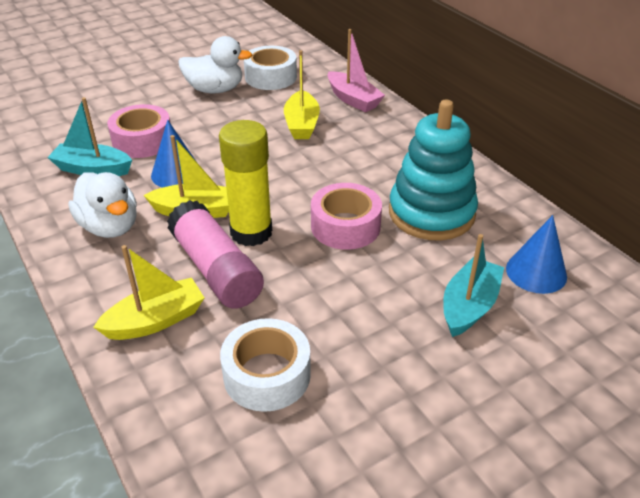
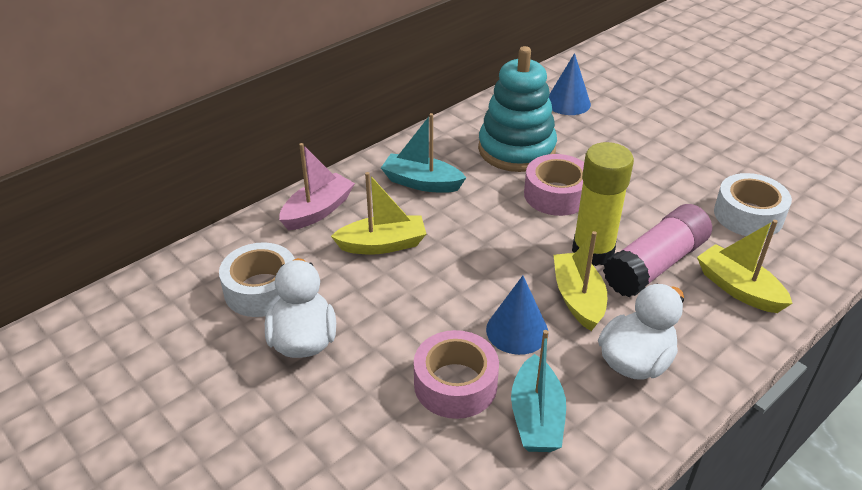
camera: 100 degrees left, 0 degrees up
(469, 306) = (621, 130): turquoise boat -> turquoise boat (422, 183)

